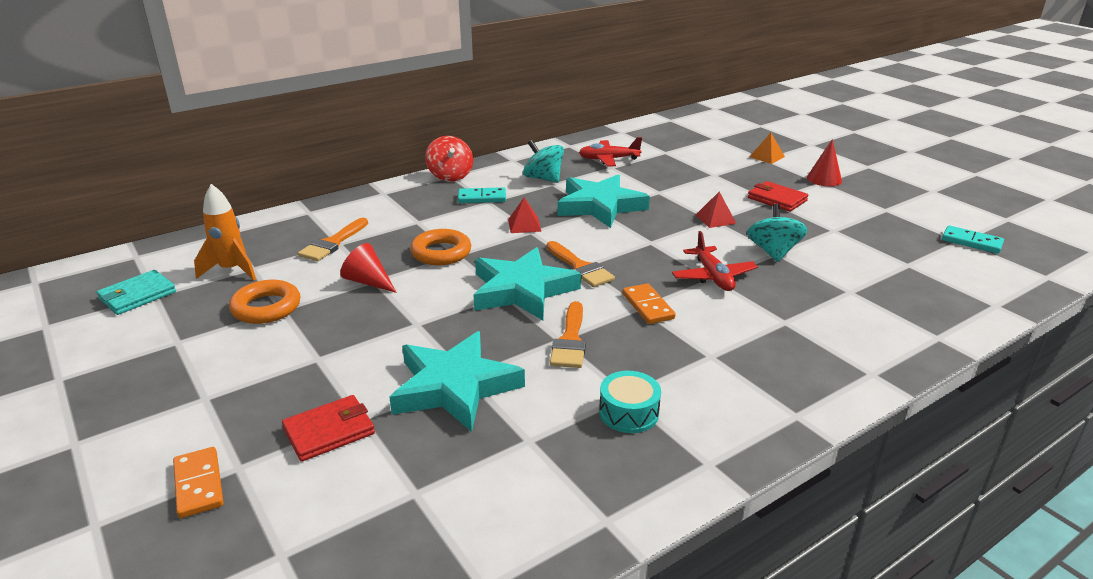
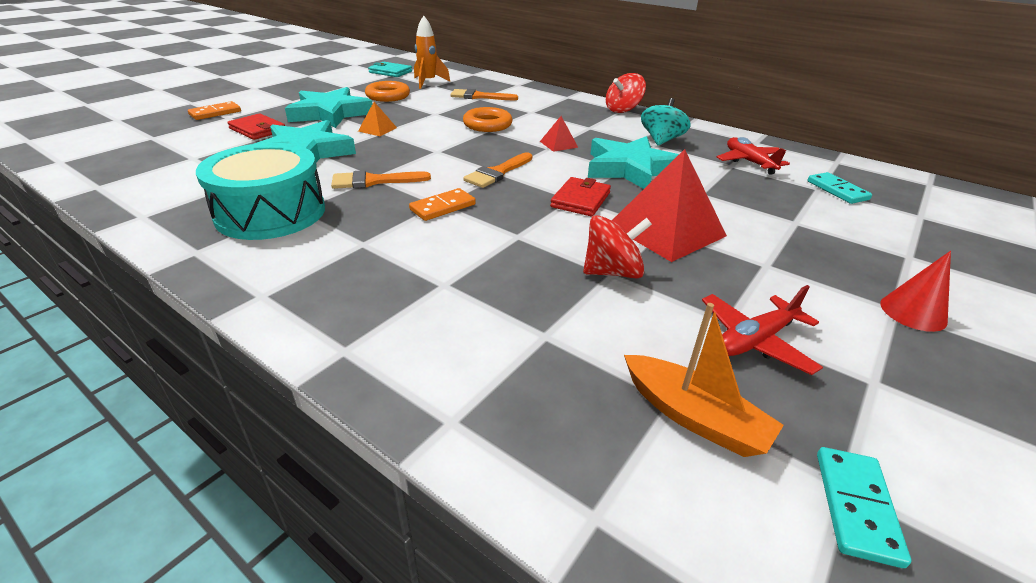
camera: 70 degrees right, 5 degrees up
(368, 282) = (432, 112): red cone -> none
(482, 198) = (594, 124): turquoise domino -> turquoise domino (837, 190)
(522, 290) = (445, 156): turquoise star -> turquoise star (330, 113)
(628, 413) = (271, 213): turquoise drum -> turquoise drum, size x2.04
(713, 277) = (522, 236): red plane -> red plane (755, 340)
(715, 219) = (666, 230): red pyramid -> red pyramid, size x2.19
(766, 157) = (921, 258): orange pyramid -> orange pyramid (377, 129)
(773, 252) = (612, 272): turquoise spinning top -> red spinning top
(777, 199) = (777, 270): red wallet -> red wallet (580, 200)
(920, 262) = (694, 416): none -> orange boat

